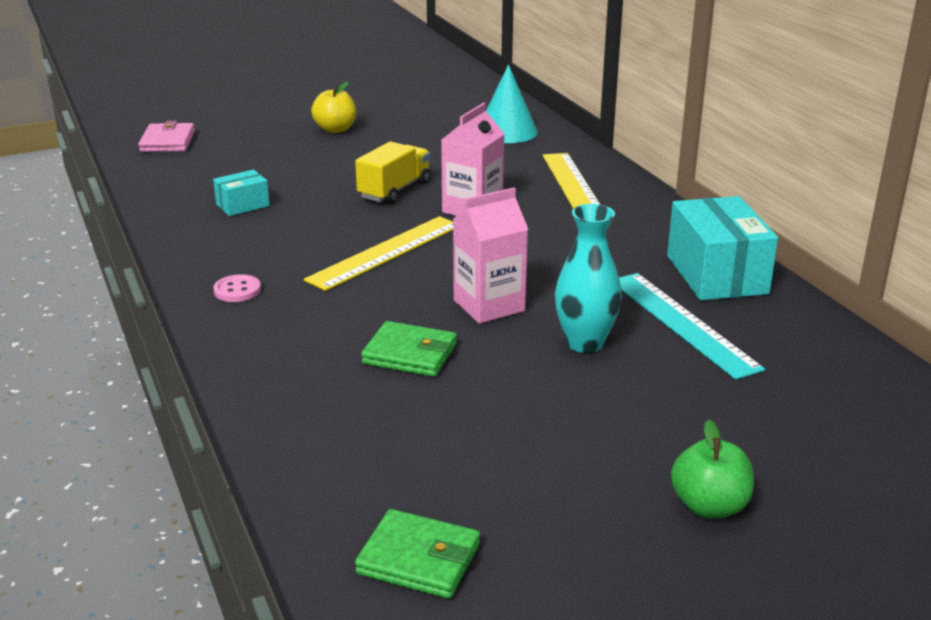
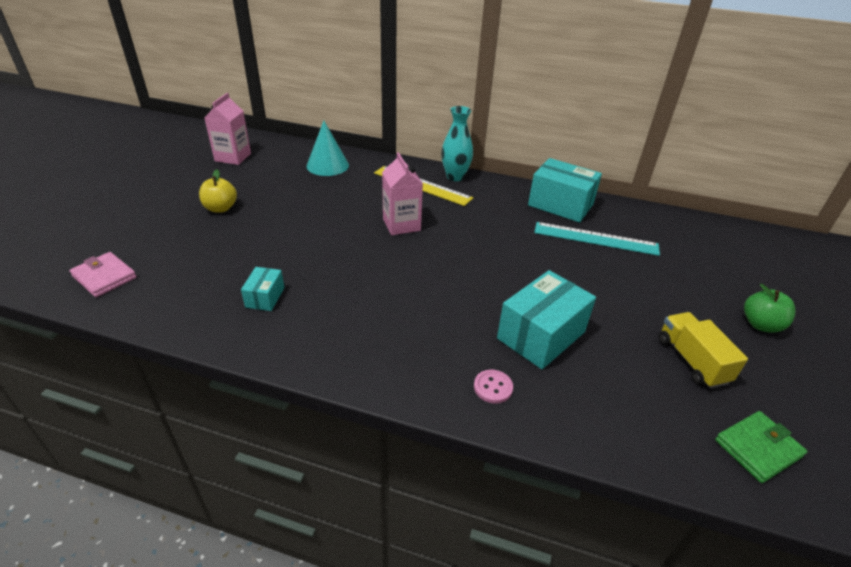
camera: 50 degrees left, 10 degrees up
(237, 290) = (382, 361): pink button -> pink button (493, 387)
(386, 252) = (411, 279): yellow ruler -> none
(394, 190) = (339, 234): yellow truck -> yellow truck (692, 360)
(410, 354) = (541, 335): green wallet -> turquoise box
(489, 306) = (517, 280): pink carton -> pink carton (233, 157)
(585, 343) = (587, 274): turquoise vase -> turquoise vase (455, 177)

